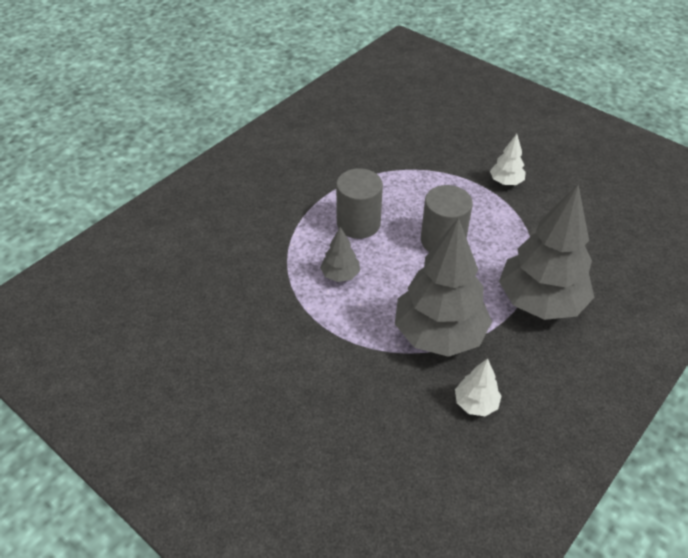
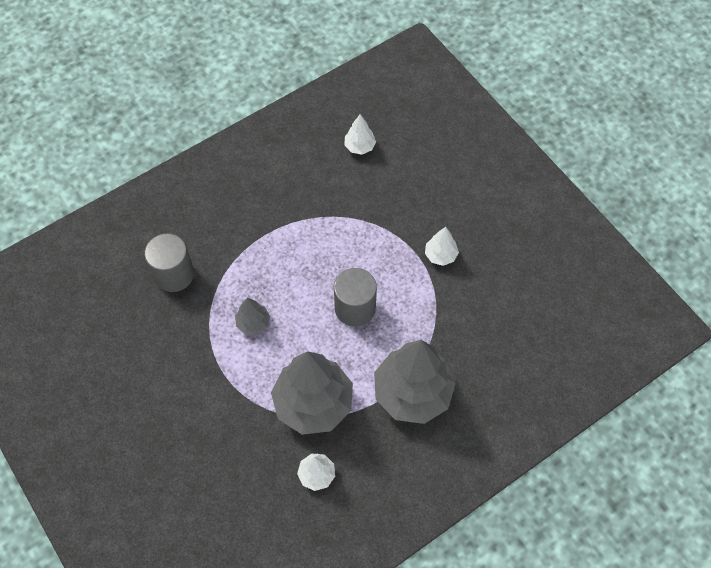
camera: 15 degrees right, 15 degrees up
(358, 223) = (288, 271): grey cylinder -> grey cylinder (174, 274)
(385, 115) = (359, 146): none -> white tree

